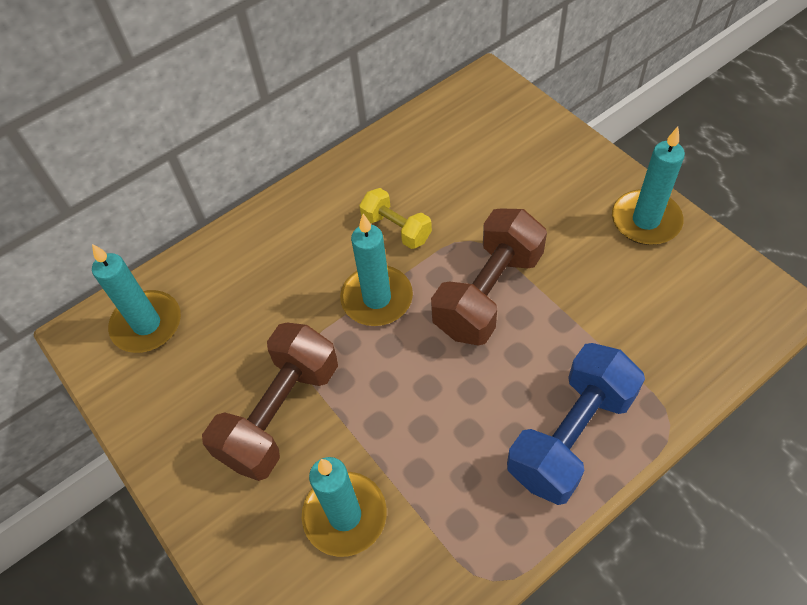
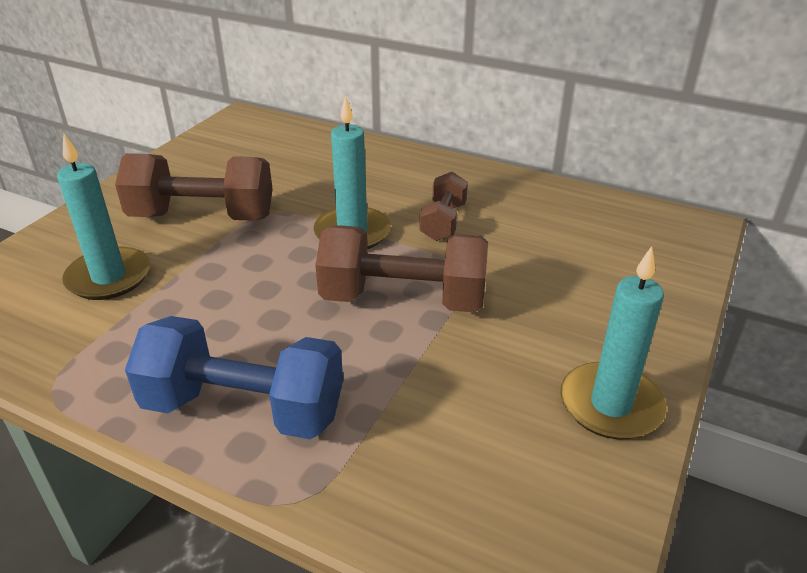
camera: 60 degrees right, 20 degrees down
(147, 324) = (262, 137): turquoise candle -> none
(396, 229) = (443, 222): yellow dumbbell -> brown dumbbell

